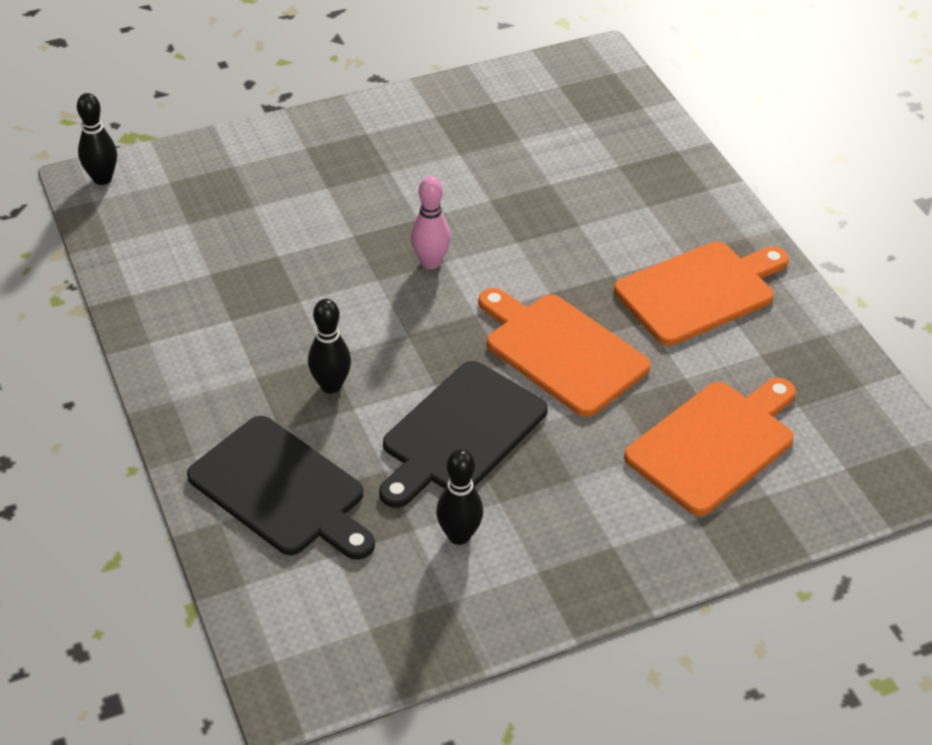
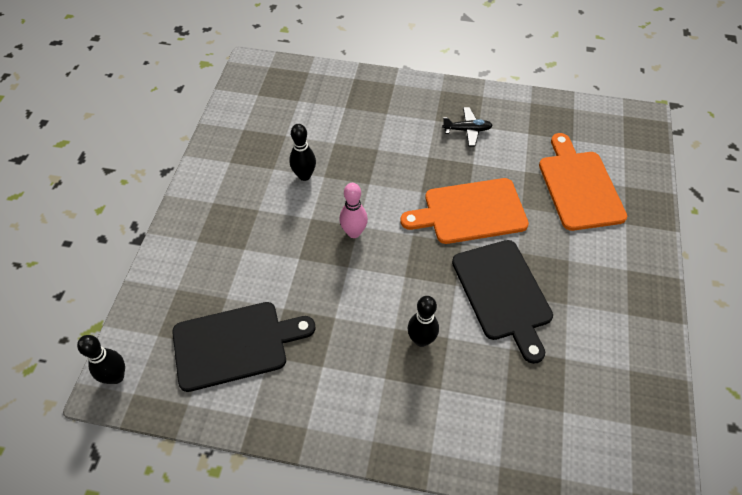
camera: 55 degrees left, 10 degrees up
(281, 490) = (493, 415): black cutting board -> black cutting board (235, 345)
(459, 535) = (582, 338): black bowling pin -> black bowling pin (304, 175)
(699, 291) = (467, 130): orange cutting board -> black plane

